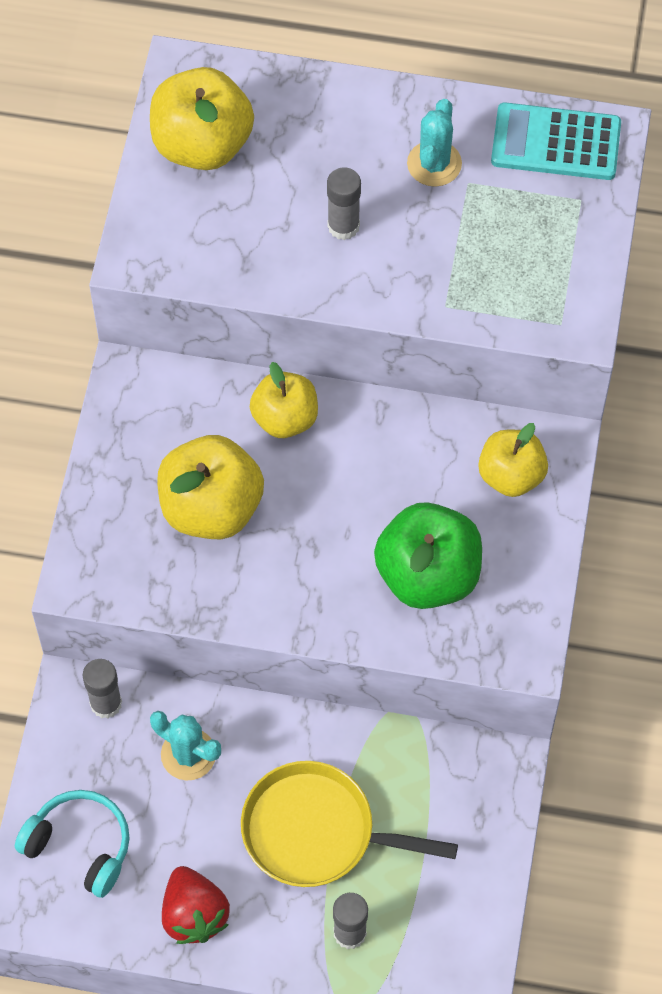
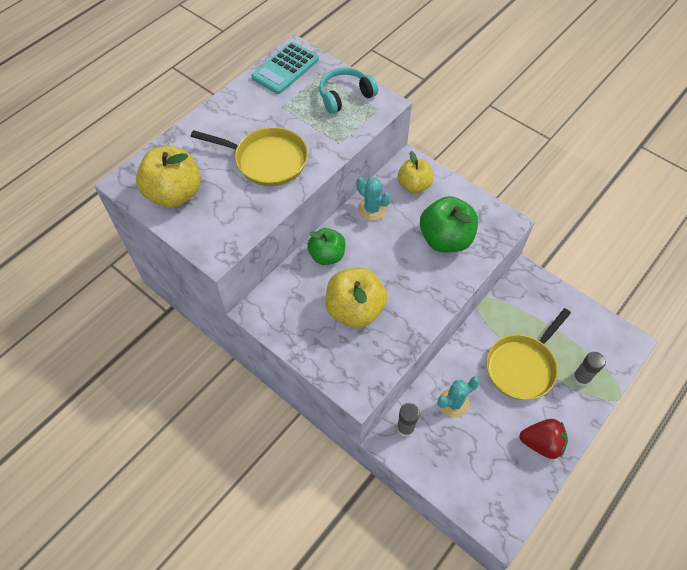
camera: 60 degrees left, 5 degrees down
(80, 845) = (478, 480): turquoise headphones -> turquoise headphones (345, 96)
(285, 418) = (327, 255): yellow apple -> green apple
(343, 226) = (267, 160): grey glue stick -> yellow pan
(434, 164) = (261, 113): turquoise cactus -> turquoise cactus (372, 209)

